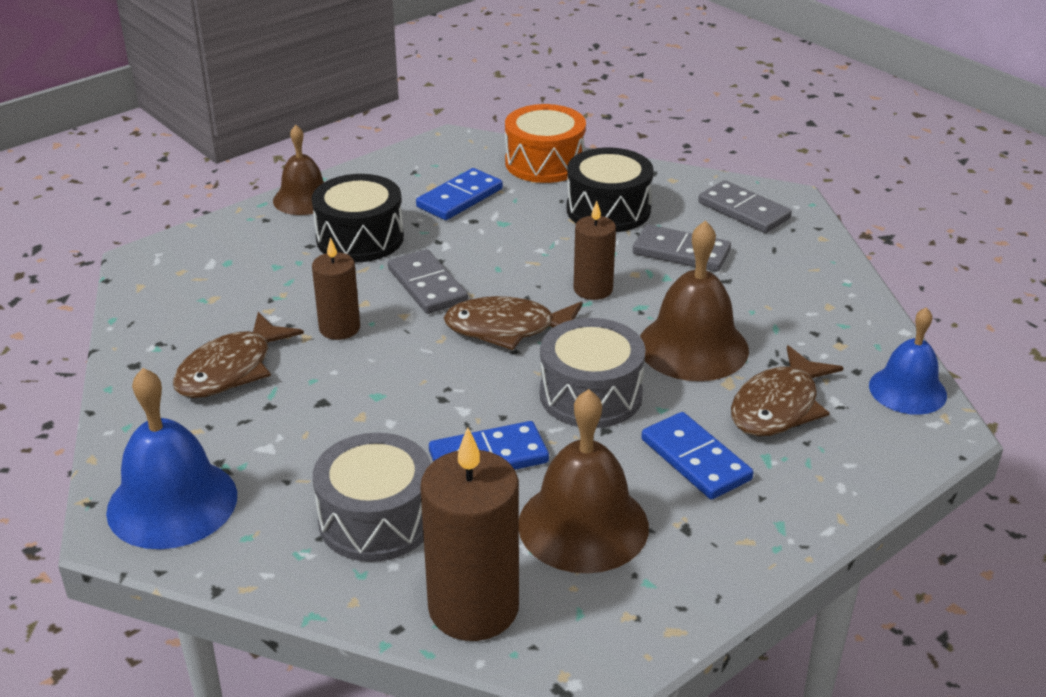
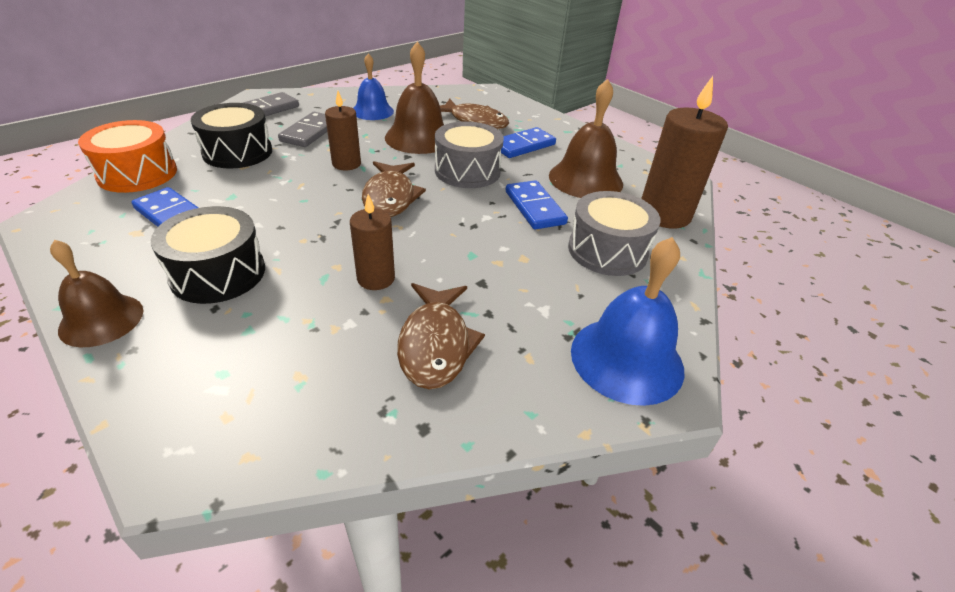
camera: 95 degrees left, 5 degrees up
(231, 369) = (435, 344): brown fish -> brown fish turned 60 degrees clockwise
(427, 285) = (319, 233): grey domino -> none
(907, 390) = (460, 93): blue bell -> blue bell (372, 111)

